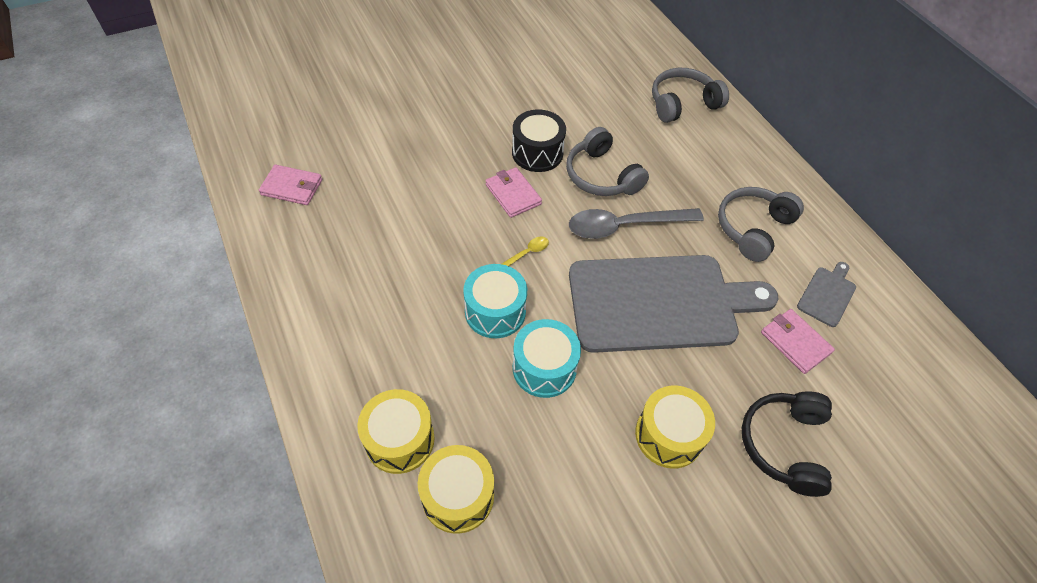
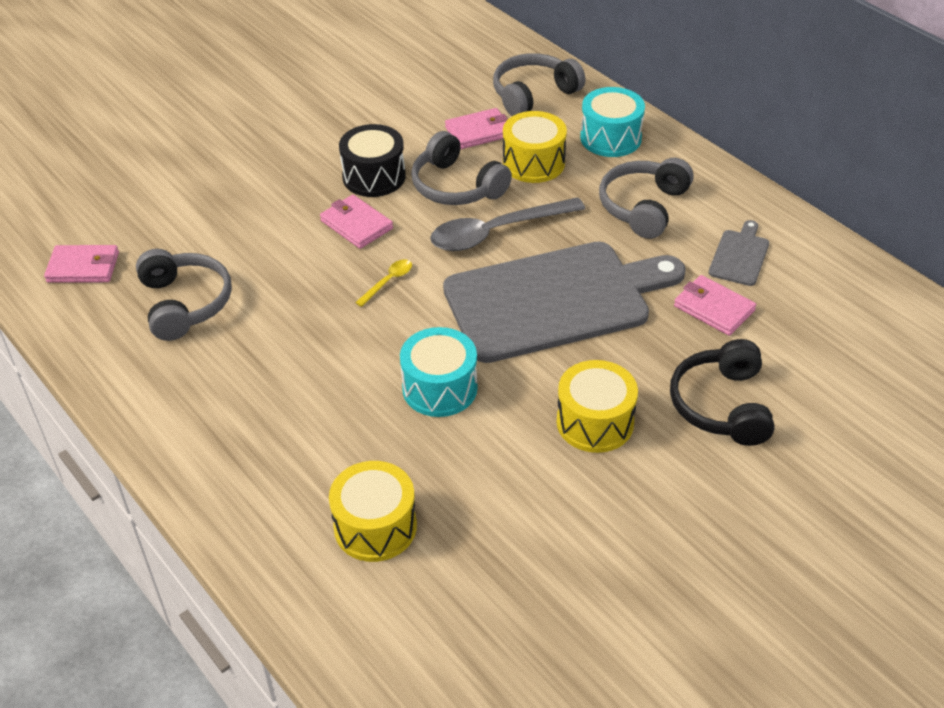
camera: 10 degrees left, 10 degrees down
(360, 238) = (185, 303): none -> grey headphones
(399, 440) = (293, 489): yellow drum -> yellow drum (533, 163)
(495, 311) = (368, 345): turquoise drum -> turquoise drum (610, 138)
(630, 129) = (478, 132): none -> pink wallet

